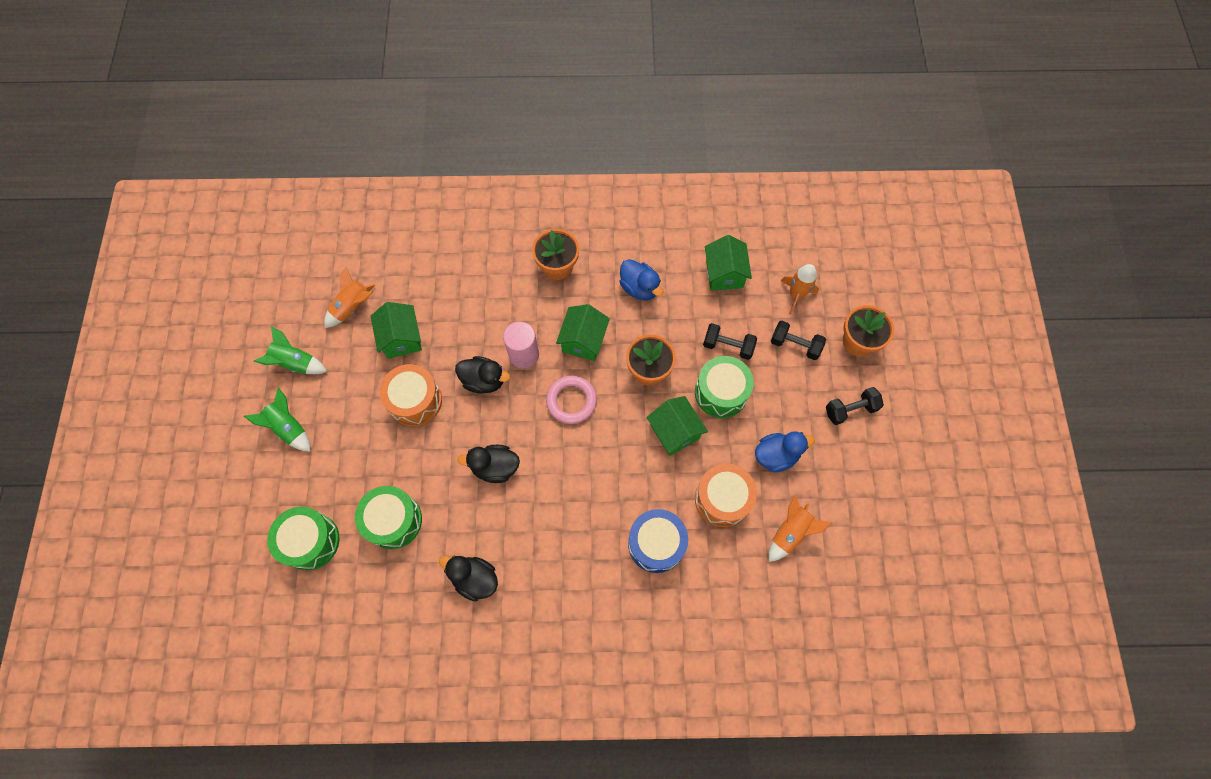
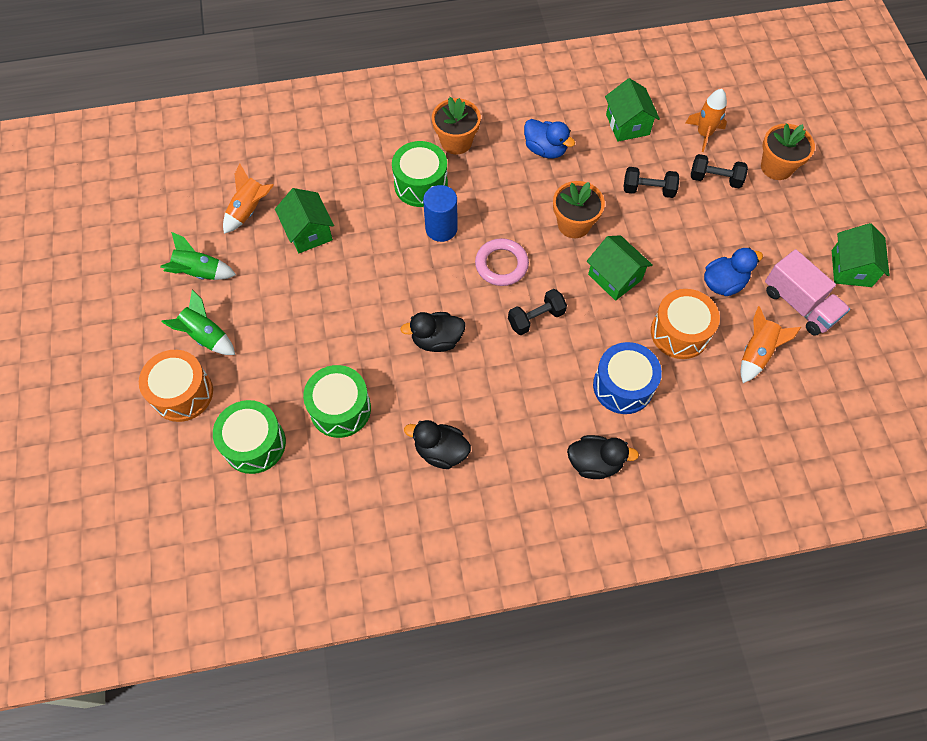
camera: 10 degrees left, 5 degrees down
(415, 401) = (337, 289): orange drum -> orange drum (182, 393)
(484, 380) = (405, 259): black duck -> black duck (595, 463)
(524, 354) = (441, 228): pink cylinder -> blue cylinder
(583, 340) = (500, 206): green house -> green house (851, 268)
(721, 393) = (652, 234): green drum -> green drum (421, 184)
(843, 489) = (799, 304): none -> pink truck
(850, 409) = (786, 230): black dumbbell -> black dumbbell (536, 318)

